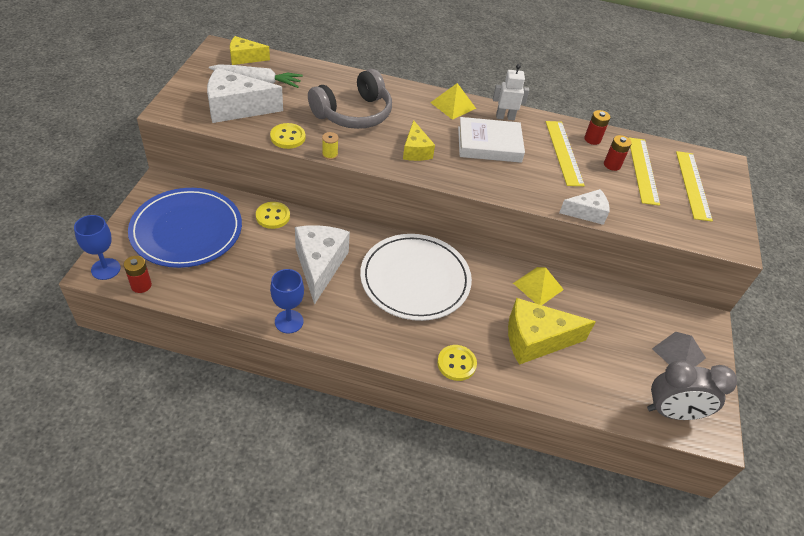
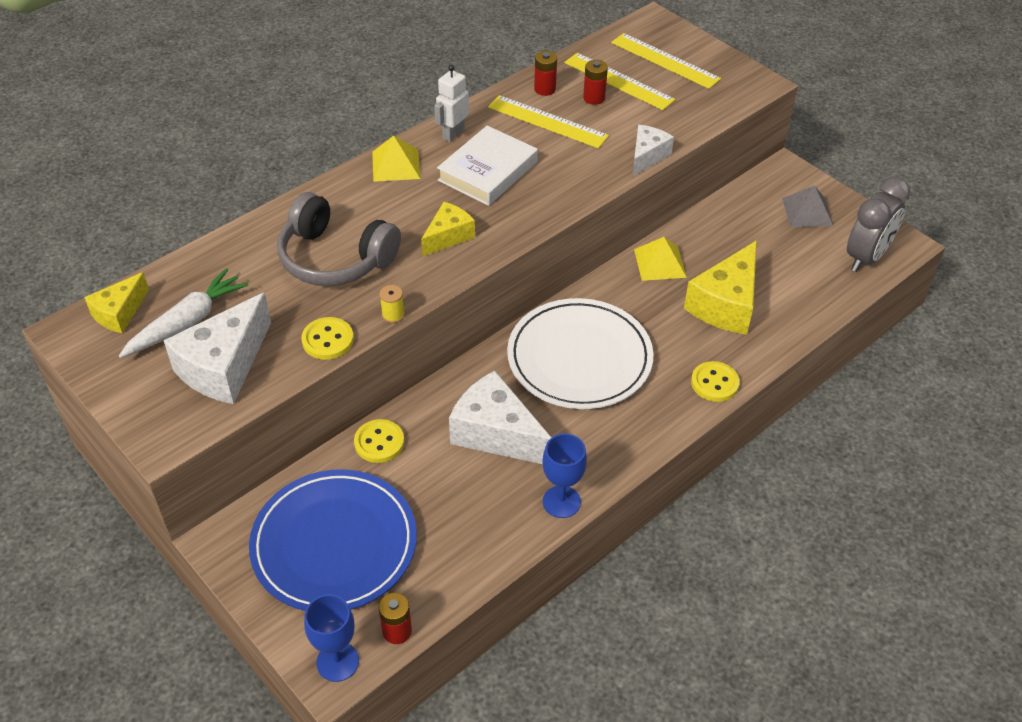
camera: 50 degrees left, 0 degrees up
(353, 113) = (335, 258): grey headphones -> grey headphones turned 120 degrees clockwise
(415, 151) = (448, 236): yellow cheese -> yellow cheese turned 75 degrees counterclockwise

